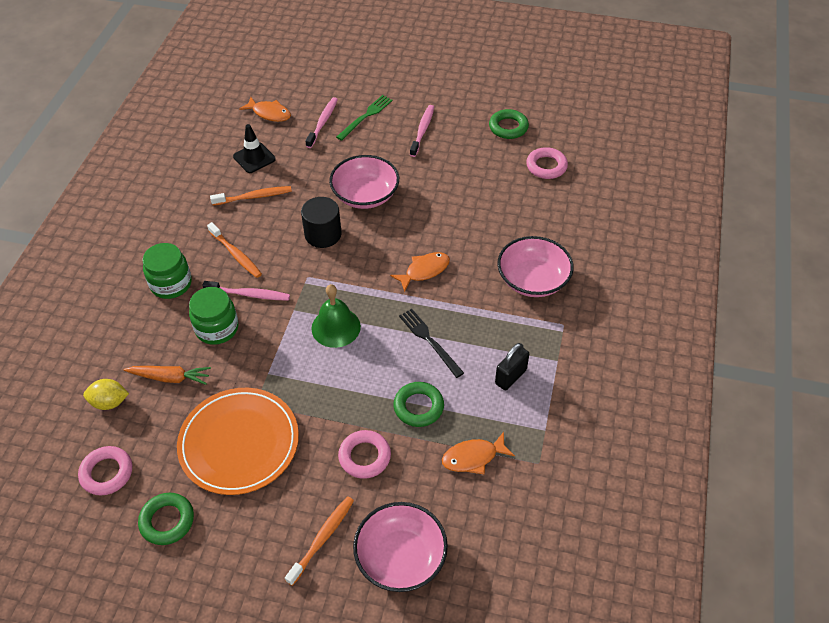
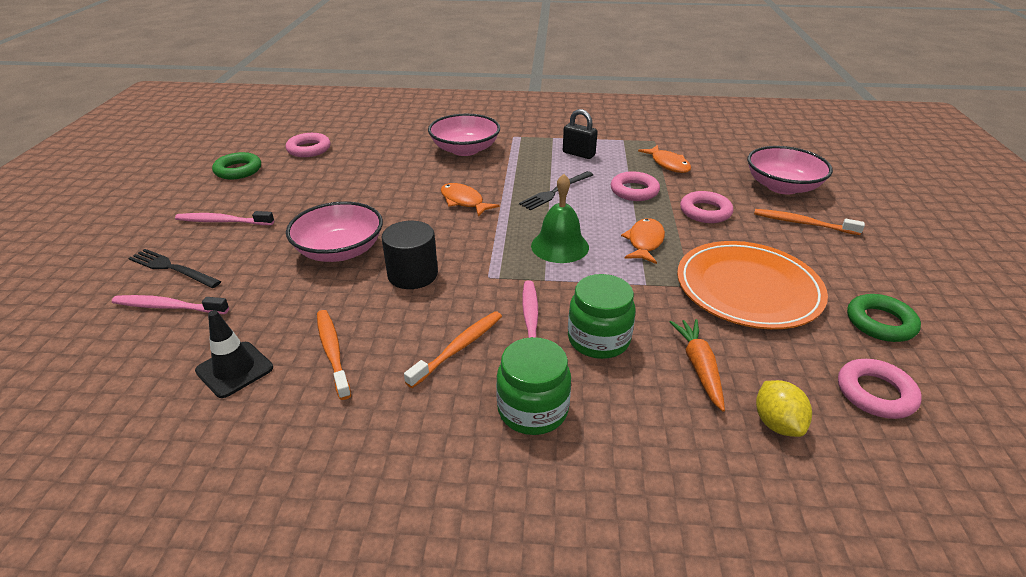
camera: 100 degrees left, 15 degrees down
(269, 113) = (114, 372): orange fish -> orange fish (644, 242)
(366, 116) = (172, 268): green fork -> black fork
(418, 407) = (634, 191): green ring -> pink ring

